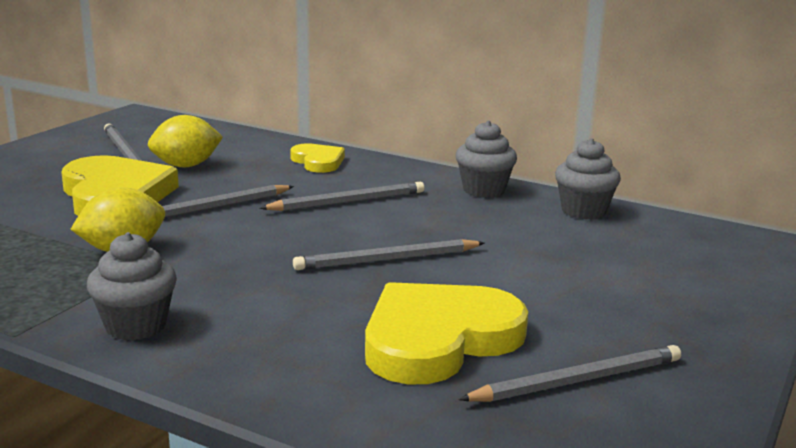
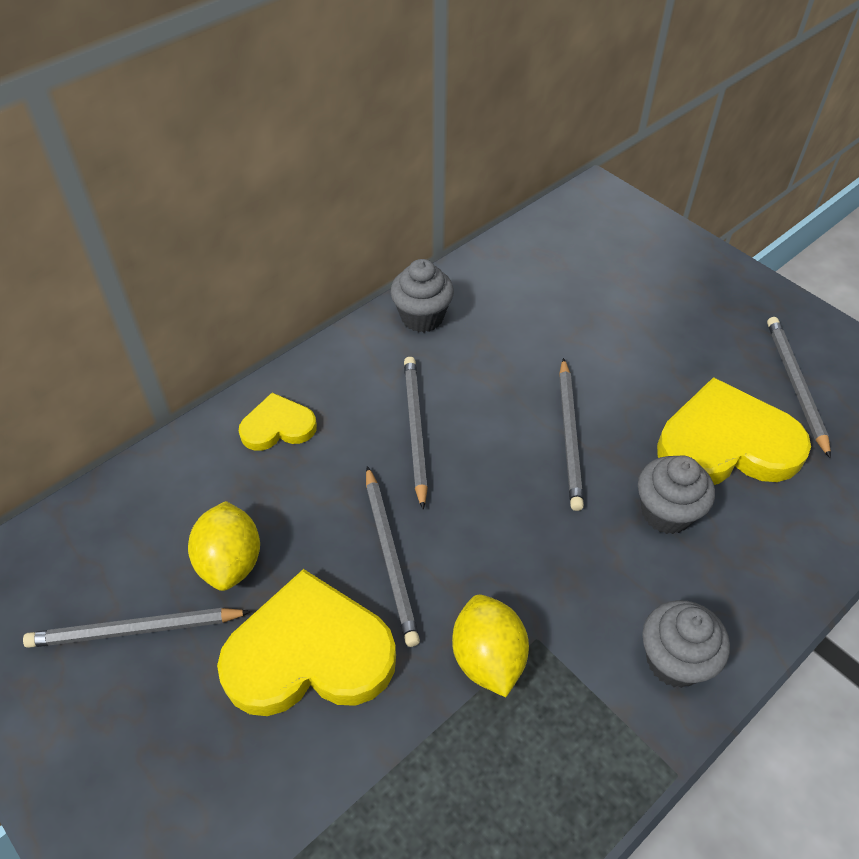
camera: 70 degrees left, 30 degrees up
(438, 339) = (726, 443): yellow heart -> yellow heart turned 105 degrees clockwise
(583, 211) = (498, 269): grey cupcake -> grey cupcake (666, 512)

